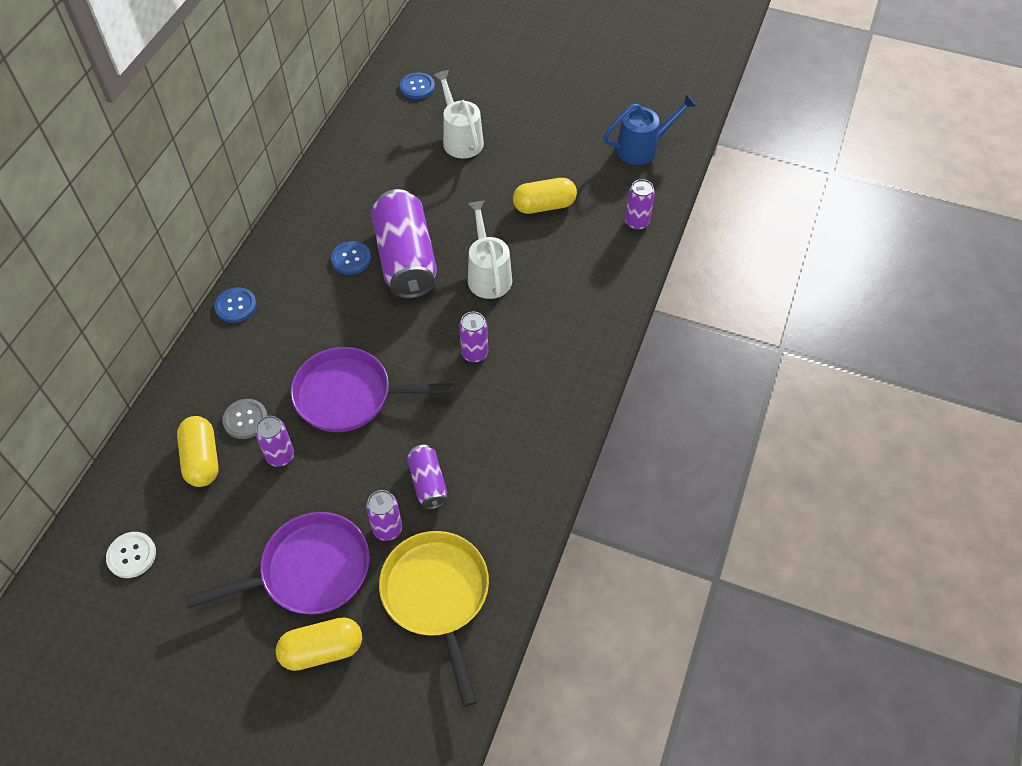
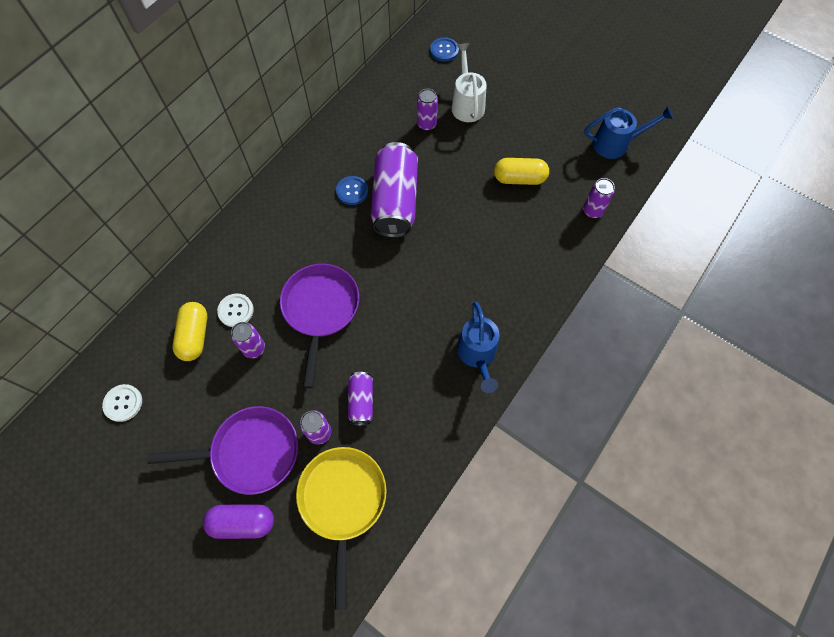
camera: 15 degrees right, 10 degrees up
(236, 306) = (253, 211): blue button -> none
(245, 420) = (236, 311): grey button -> white button
(322, 650) = (243, 522): yellow capsule -> purple capsule
(350, 395) = (320, 310): purple pan -> purple pan turned 75 degrees clockwise
(474, 353) = (428, 297): purple can -> purple can (427, 124)
(488, 274) = (457, 229): white watering can -> none
(550, 402) = (477, 355): none -> blue watering can

